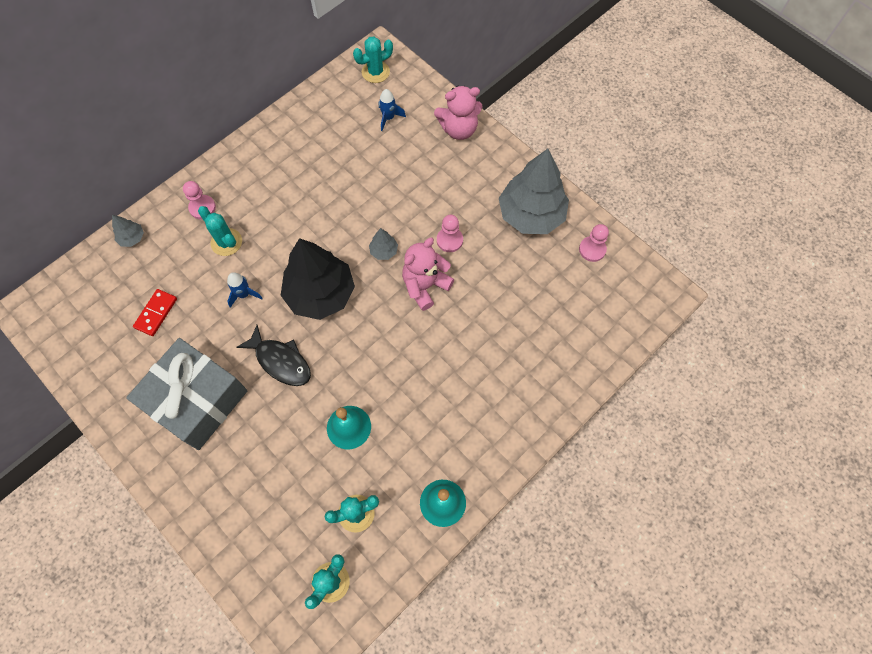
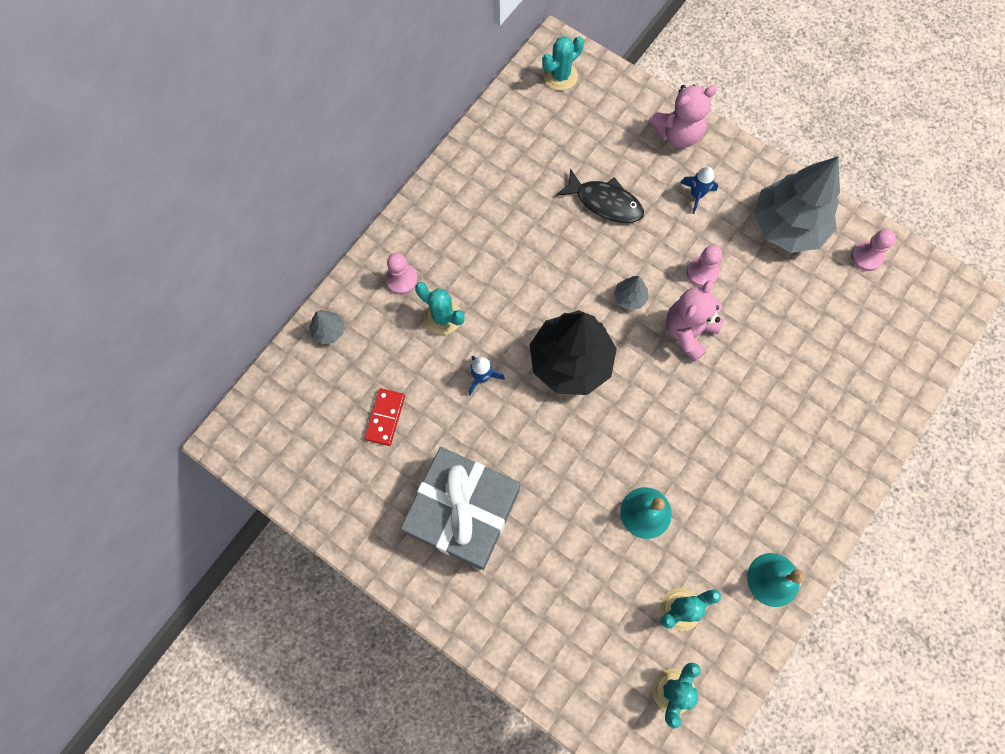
camera: 10 degrees left, 5 degrees up
(281, 361) = (547, 449): black fish -> black fish (605, 202)
(388, 118) = (591, 132): blue rocket -> blue rocket (696, 195)

